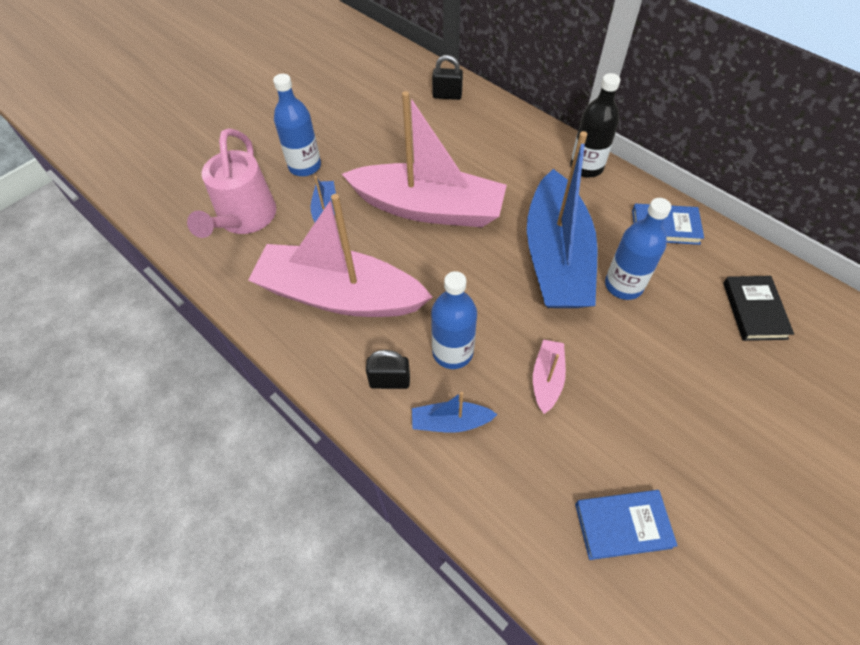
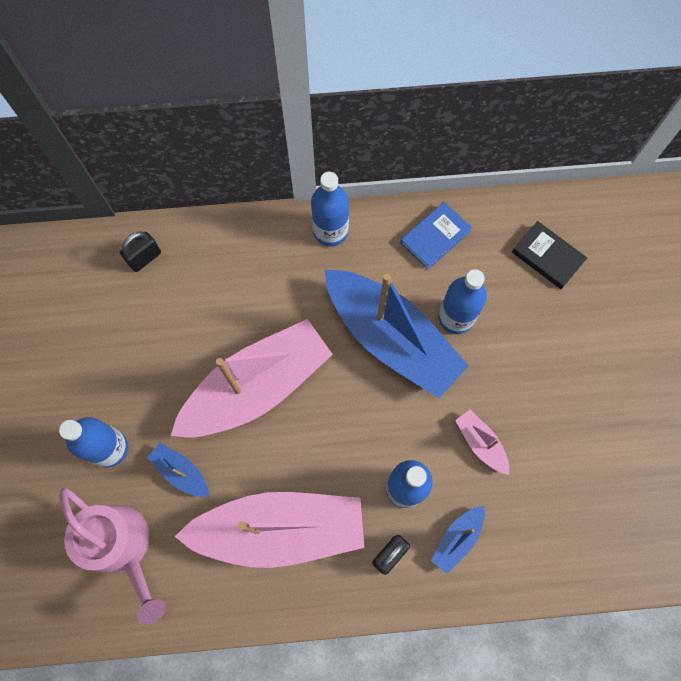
camera: 50 degrees left, 15 degrees up
(339, 295) = (280, 530): pink boat -> pink boat turned 150 degrees counterclockwise
(586, 167) = (330, 231): black bottle -> blue bottle
(622, 525) = (612, 494): blue book -> none

